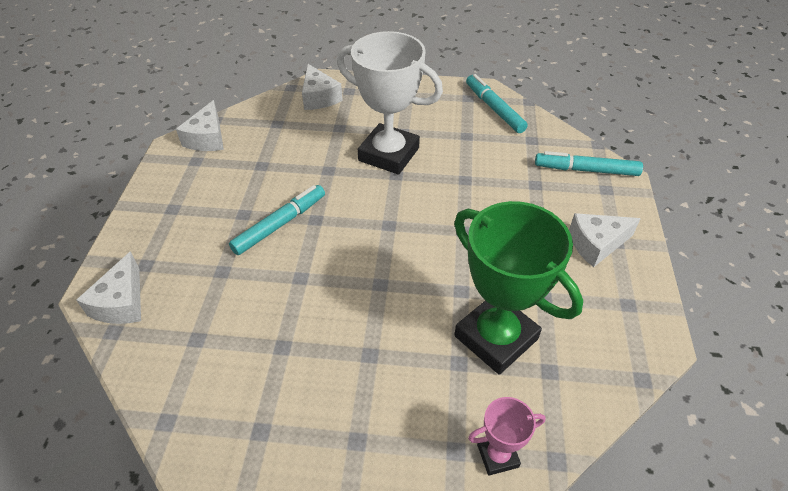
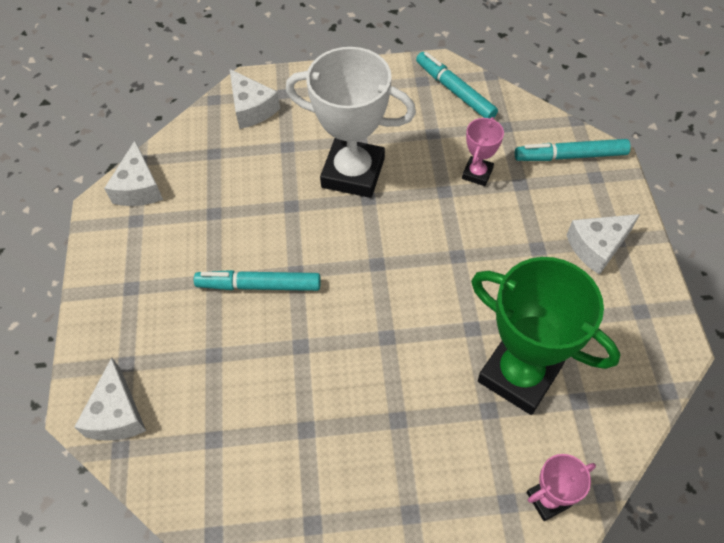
camera: 10 degrees left, 10 degrees up
(280, 224) = (259, 285): turquoise marker -> turquoise marker turned 120 degrees counterclockwise
(498, 171) = (477, 173): none -> pink trophy

